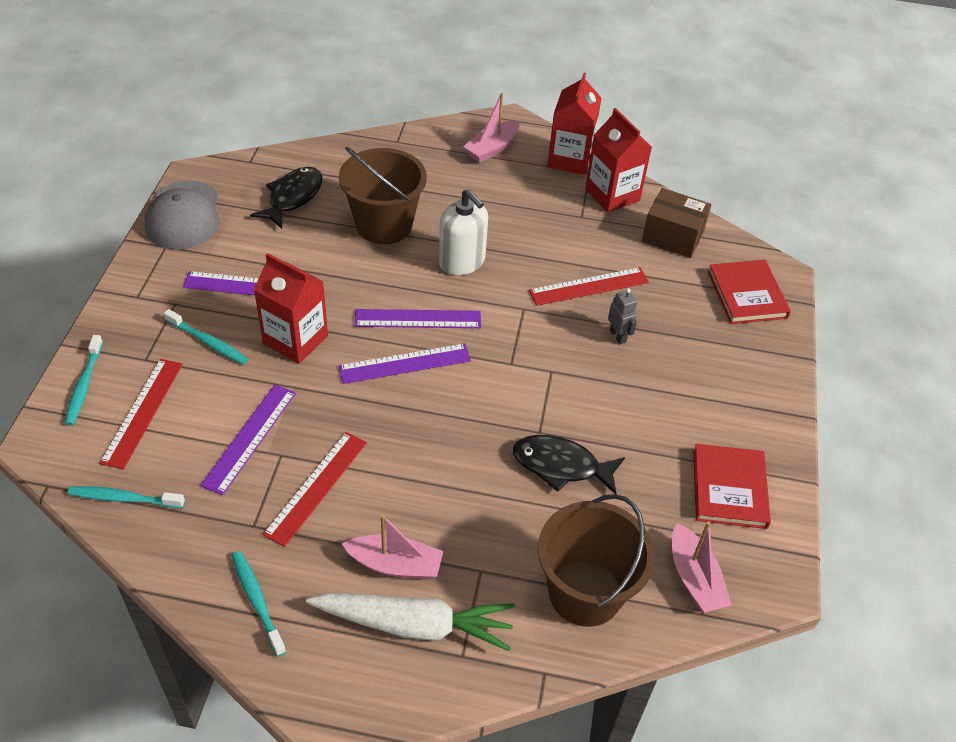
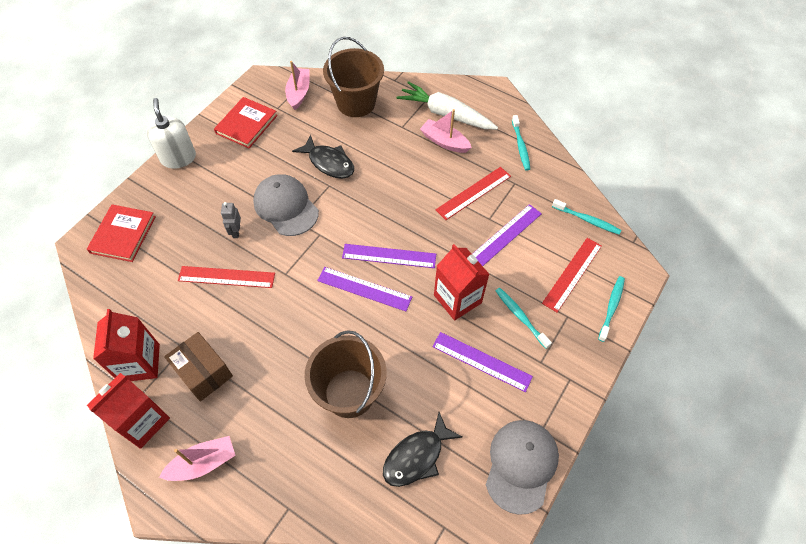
camera: 155 degrees left, 10 degrees up
(462, 261) = (305, 331): white soap dispenser -> white soap dispenser (178, 158)
(578, 384) = (286, 206): none -> grey cap
(672, 236) = (129, 302): brown box -> brown box (203, 372)

